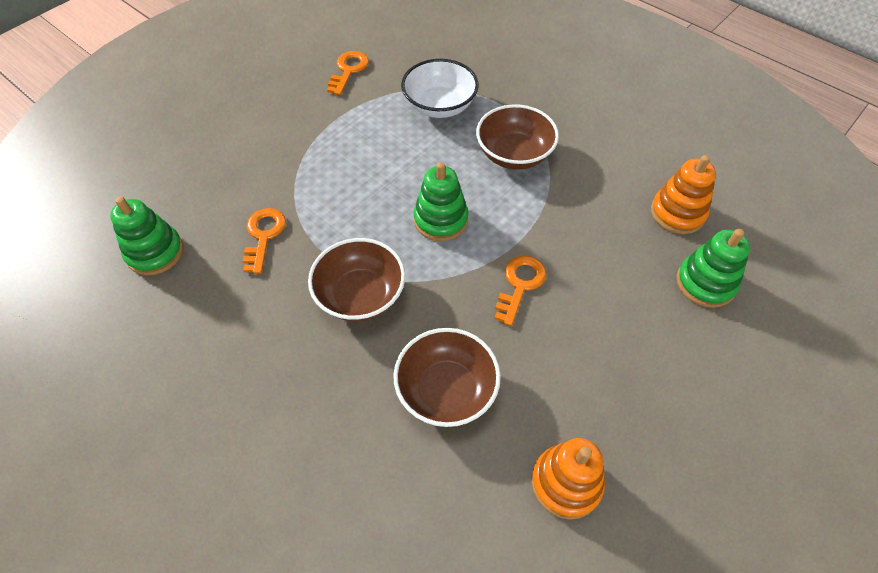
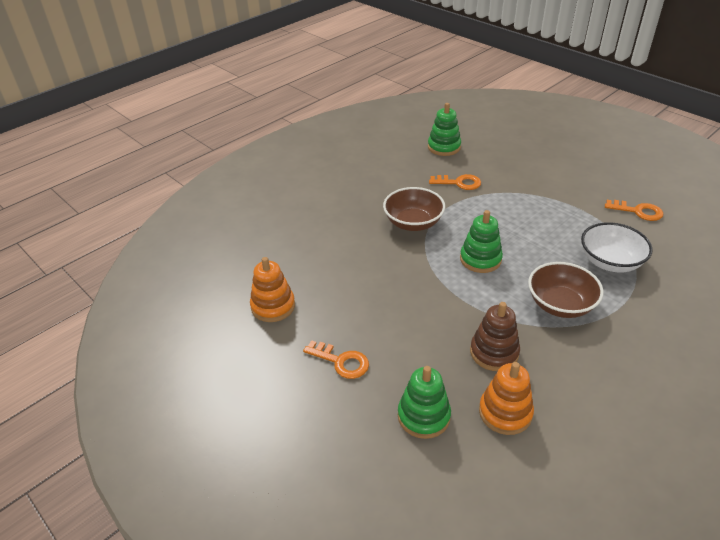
camera: 95 degrees right, 15 degrees down
(446, 390) = (342, 258): brown bowl -> none
(520, 285) = (421, 297): orange key -> orange key (341, 361)
(598, 216) = (494, 352): none -> brown stacking toy

